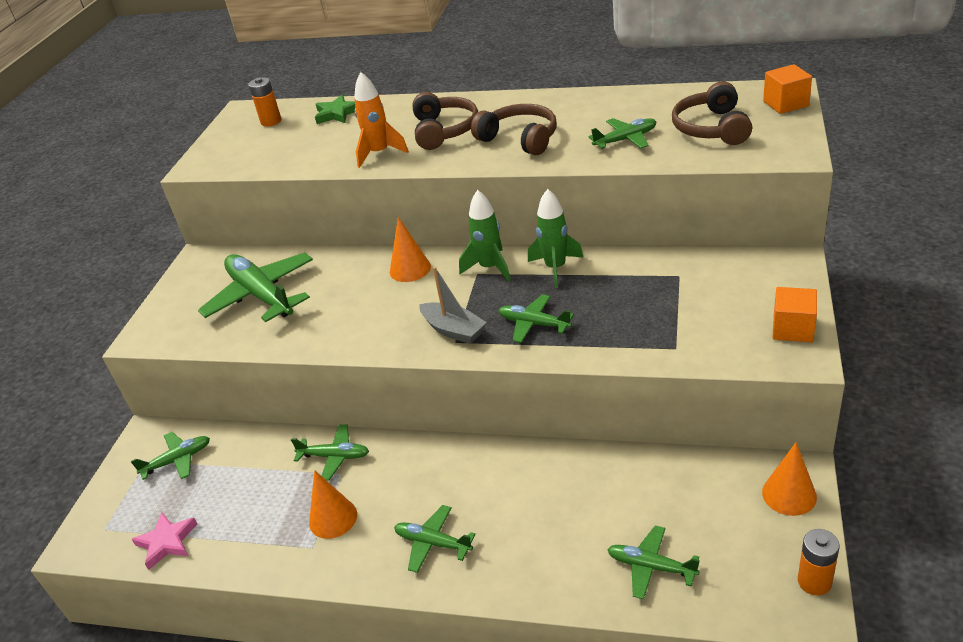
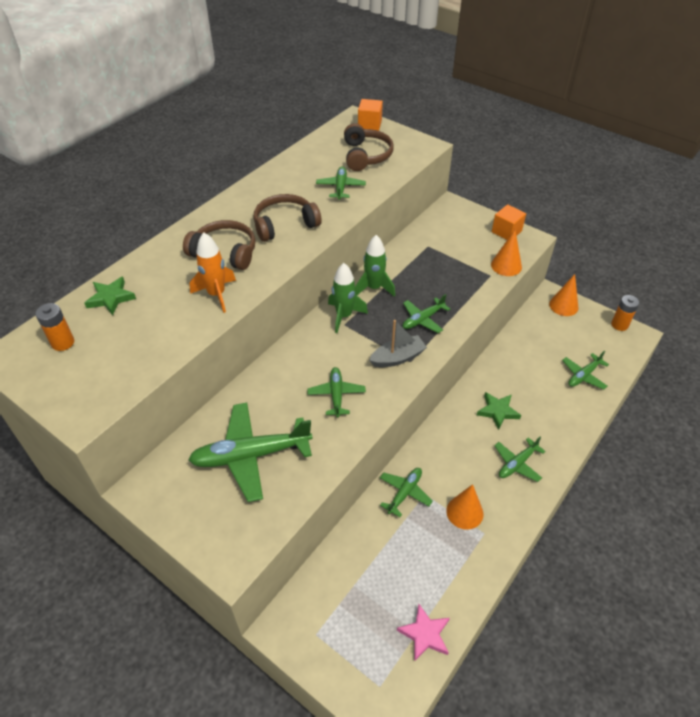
camera: 70 degrees left, 10 degrees up
(178, 460) = (333, 606): green plane -> green plane (336, 394)
(410, 269) = (304, 355): orange cone -> orange cone (506, 265)
(509, 493) = (497, 411): none -> green star
(712, 128) = (366, 156): brown headphones -> brown headphones turned 120 degrees counterclockwise

